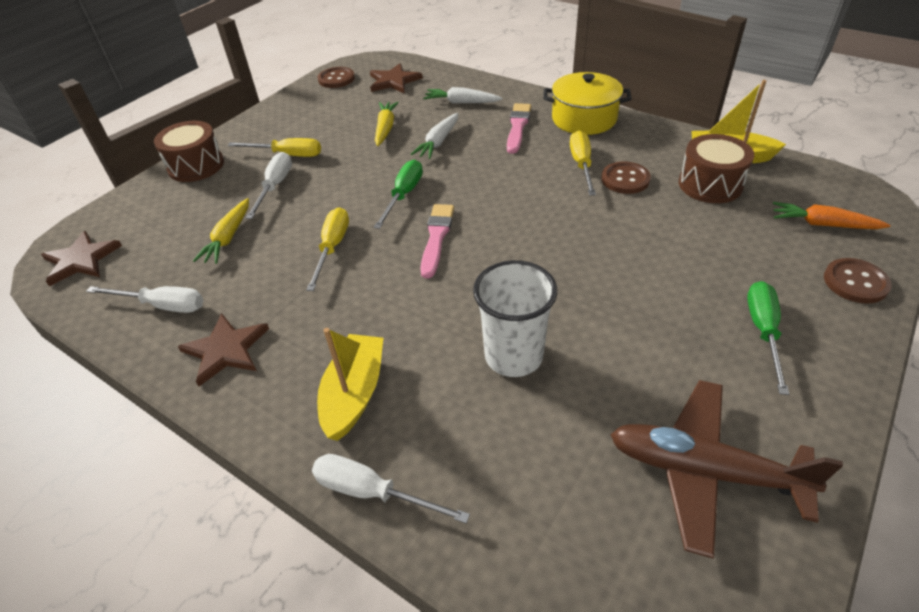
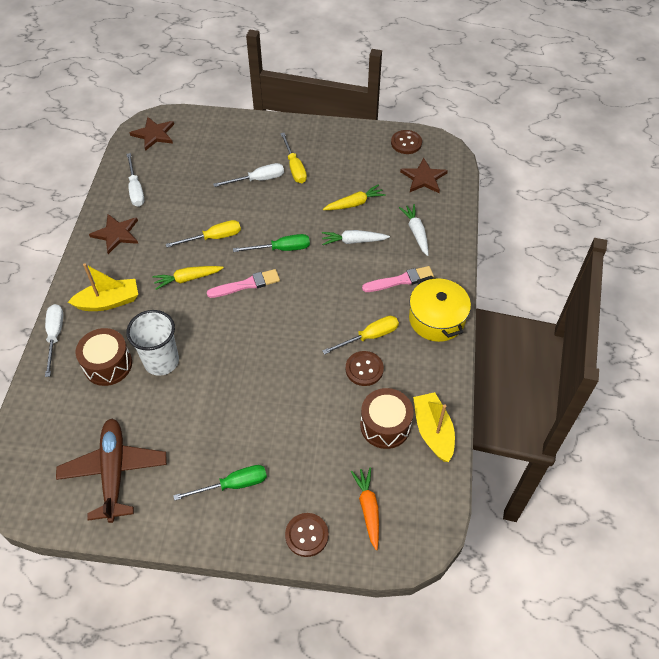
camera: 60 degrees right, 10 degrees up
(196, 166) = (259, 130): brown drum -> brown drum (108, 364)
(228, 238) = (200, 185): yellow carrot -> yellow carrot (187, 279)

